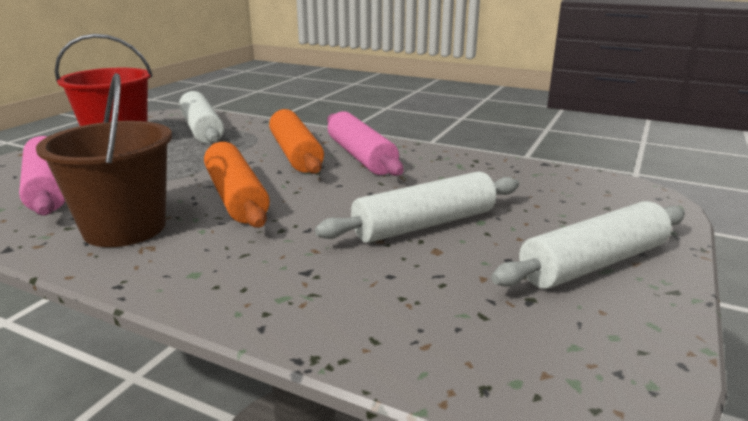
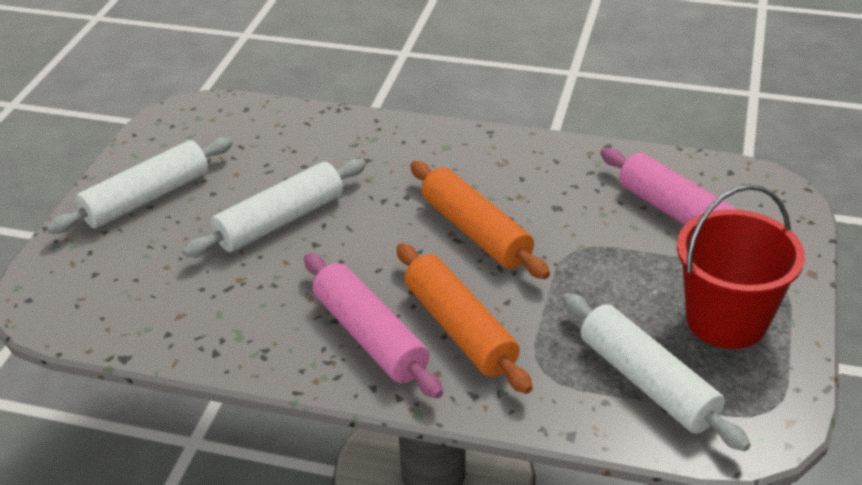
camera: 170 degrees right, 15 degrees up
(125, 228) = (541, 178): brown bucket -> none

